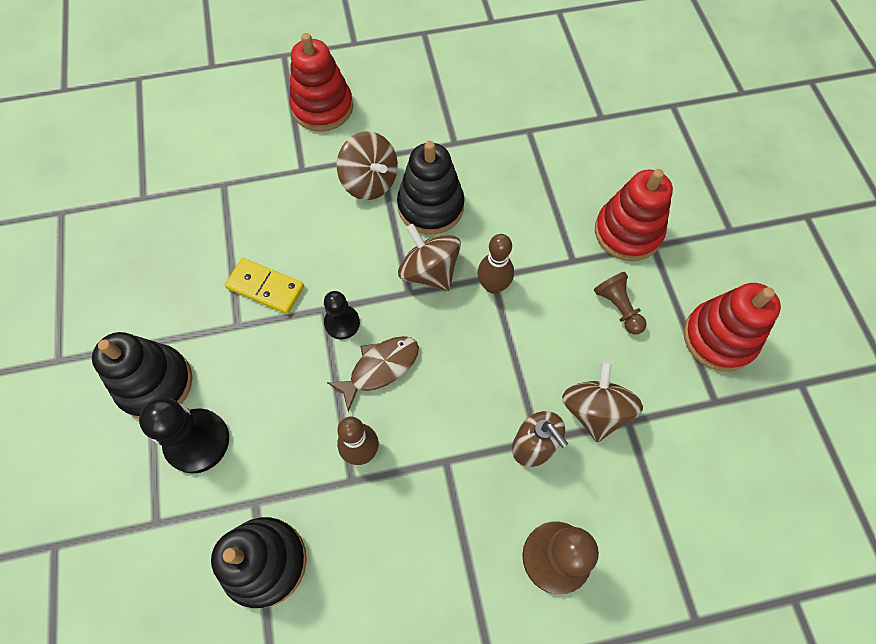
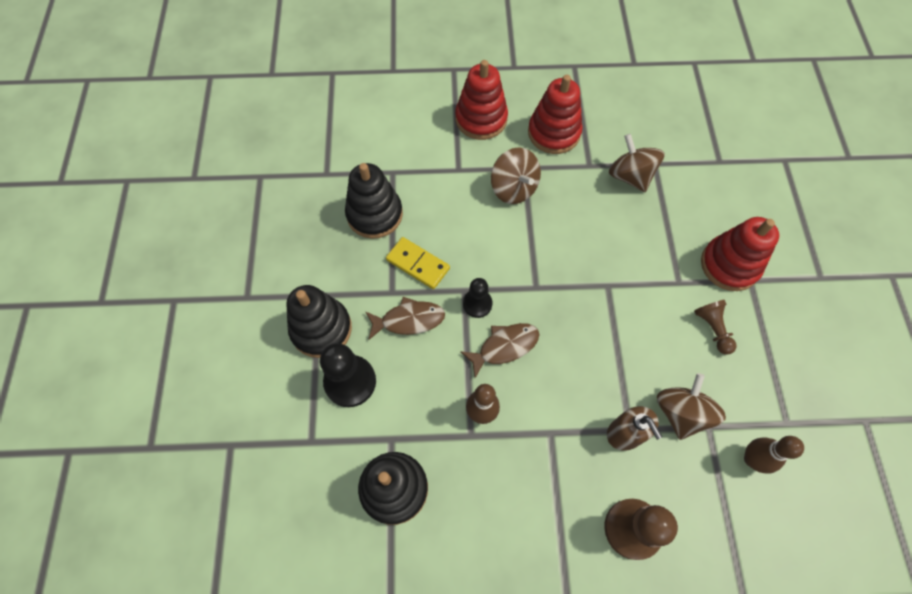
camera: 10 degrees right, 0 degrees up
(262, 355) = (409, 320): none -> brown fish
(429, 271) = (555, 272): brown spinning top -> brown spinning top (630, 176)
(430, 206) = (562, 217): black stacking toy -> black stacking toy (374, 214)
(493, 286) = (607, 293): brown bowling pin -> brown bowling pin (752, 459)
(719, 338) = (798, 369): red stacking toy -> red stacking toy (554, 133)

